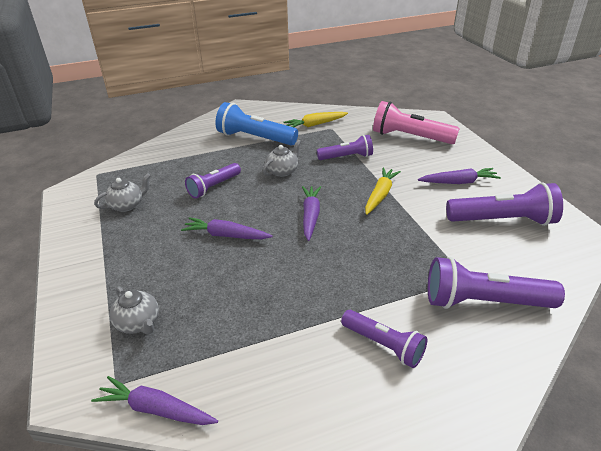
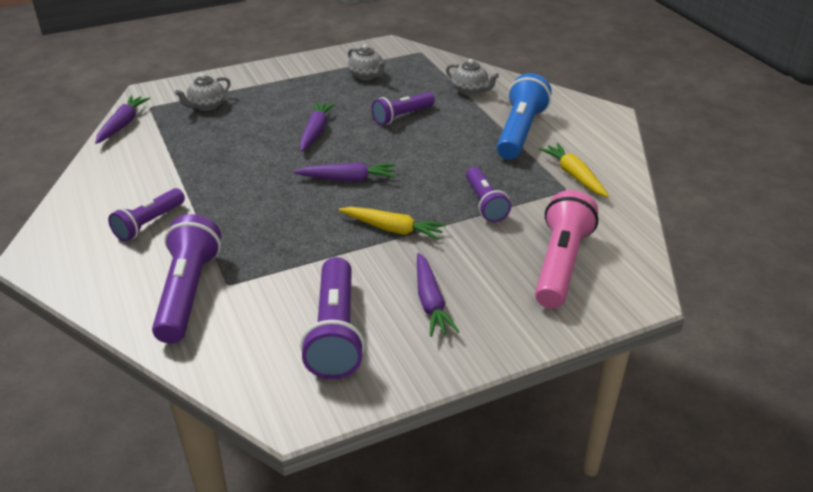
camera: 85 degrees right, 0 degrees up
(214, 187) = (402, 116): purple flashlight -> purple flashlight turned 75 degrees counterclockwise
(282, 171) = (441, 156): grey teapot -> grey teapot (470, 90)

